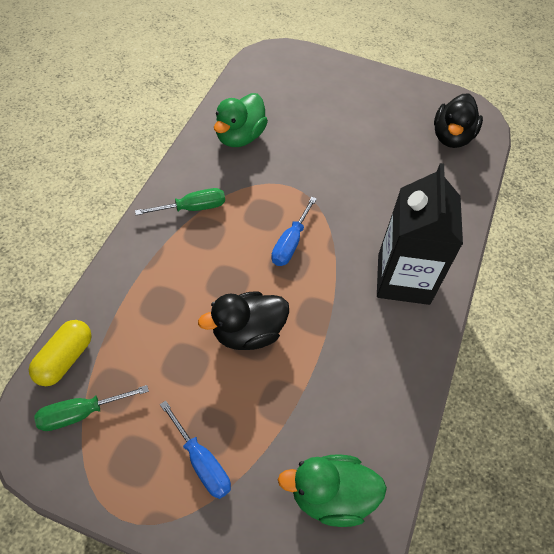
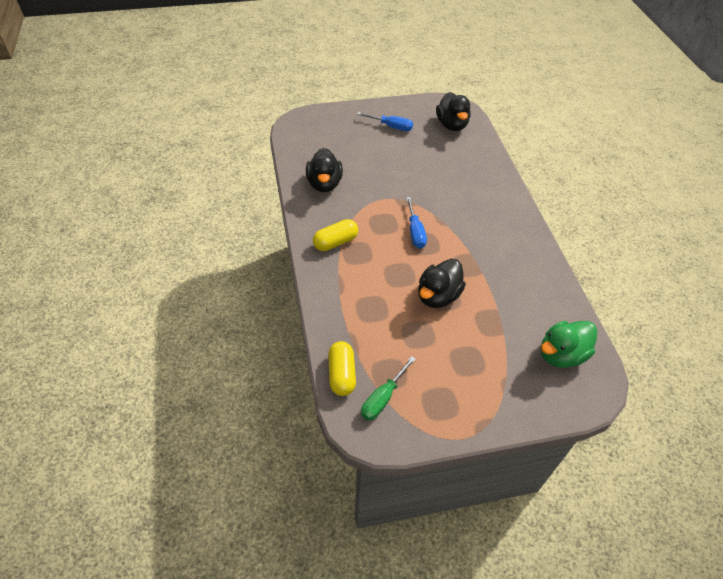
camera: 30 degrees left, 5 degrees down
(192, 208) = (335, 242): green screwdriver -> yellow capsule
(201, 462) = (478, 380): blue screwdriver -> blue screwdriver (391, 126)
(239, 137) = (324, 184): green duck -> black duck
(403, 279) = (496, 219): black carton -> none

